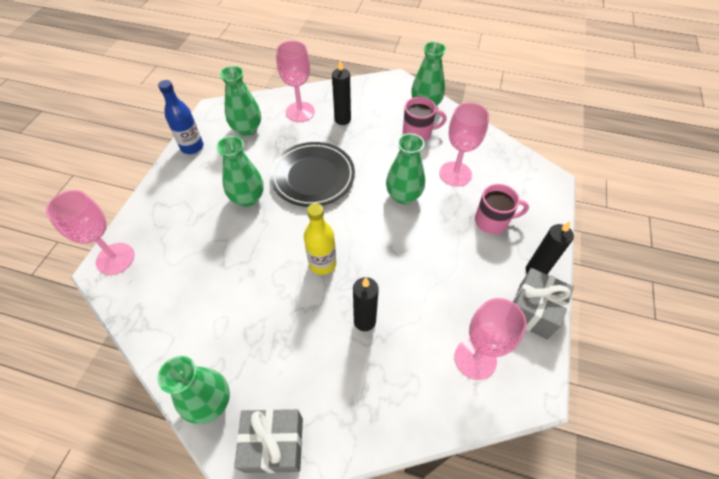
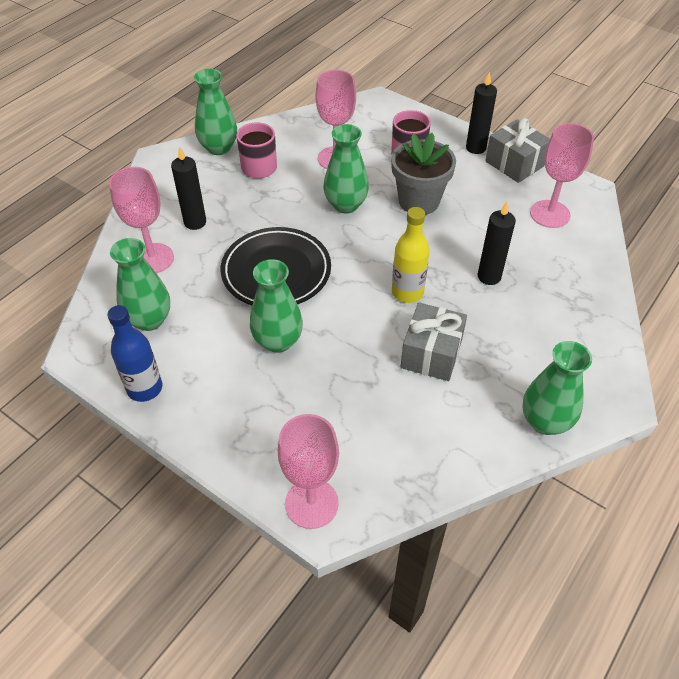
camera: 70 degrees left, 5 degrees down
(274, 444) = (599, 375): grey gift -> grey gift (431, 353)
(435, 244) = (419, 201): none -> grey flower pot

